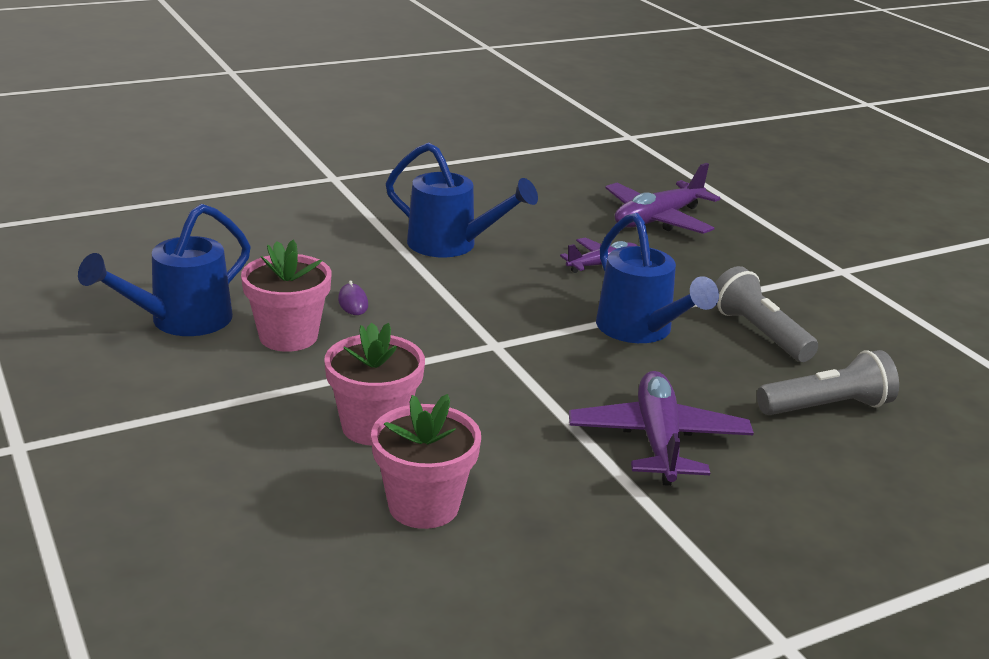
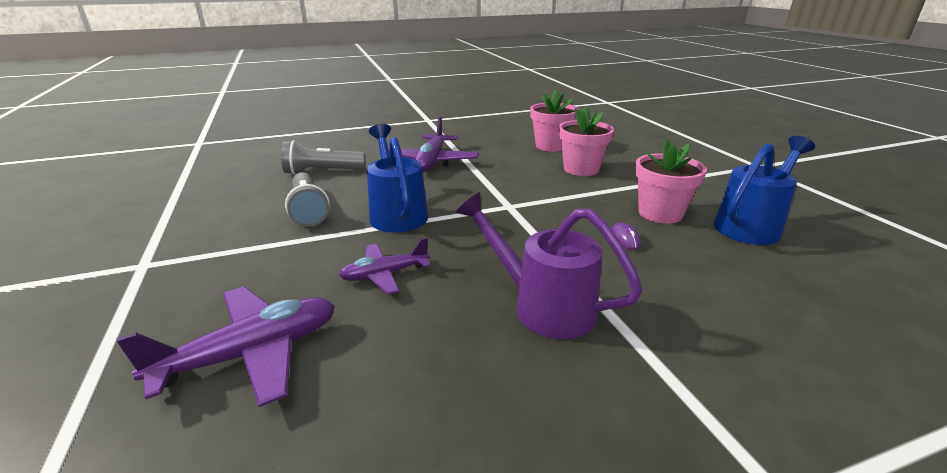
camera: 170 degrees left, 0 degrees up
(451, 245) = (543, 306): blue watering can -> purple watering can

